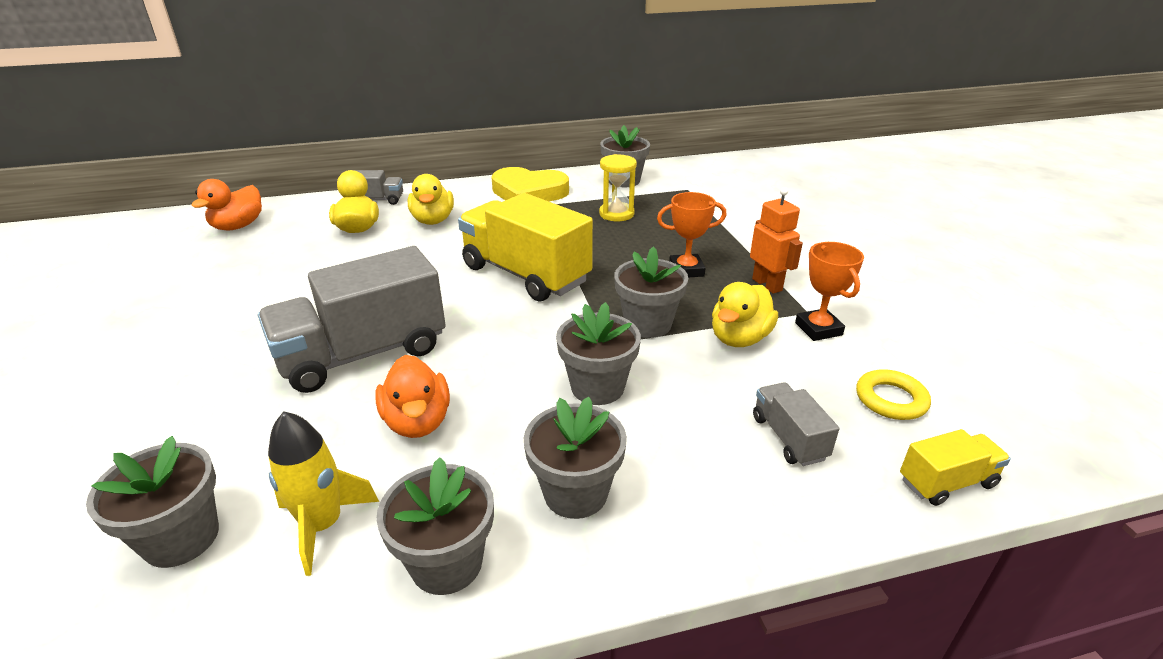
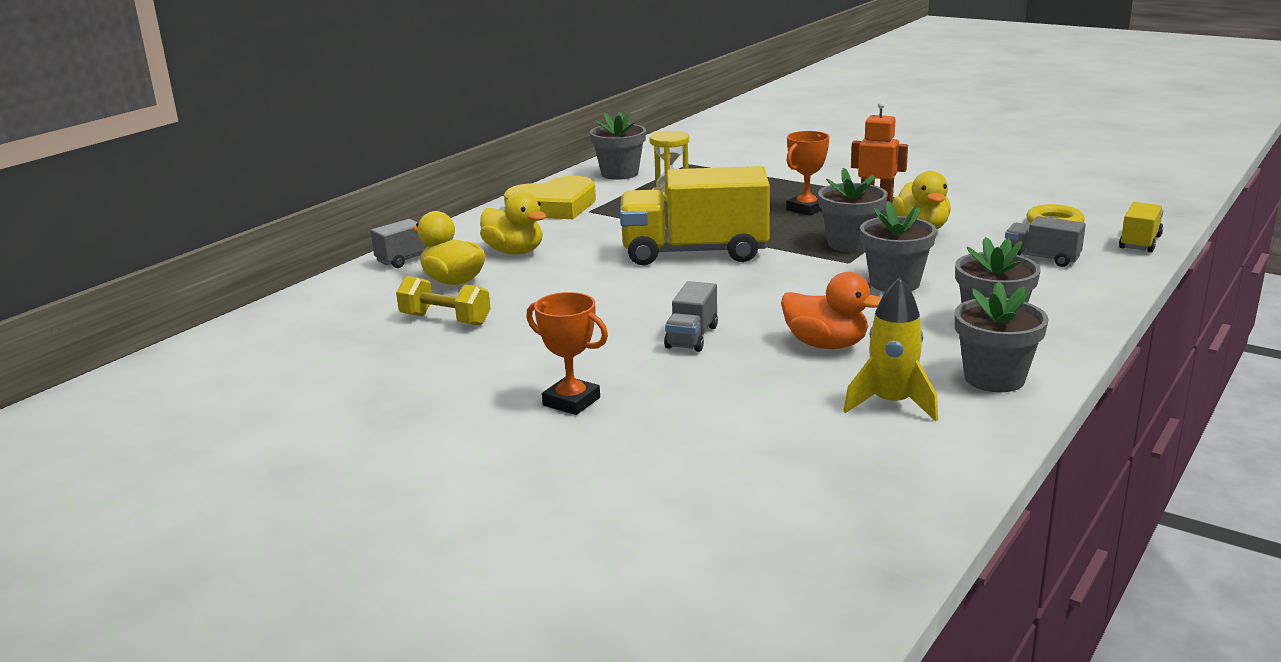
camera: 40 degrees left, 10 degrees down
(181, 538) = (821, 452): grey flower pot -> none
(238, 226) = (305, 325): orange duck -> none
(292, 257) = (445, 320): none -> yellow dumbbell
(363, 354) = (692, 337): grey truck -> grey truck, size x0.47
(818, 329) = (954, 208): orange trophy -> orange trophy (571, 401)

